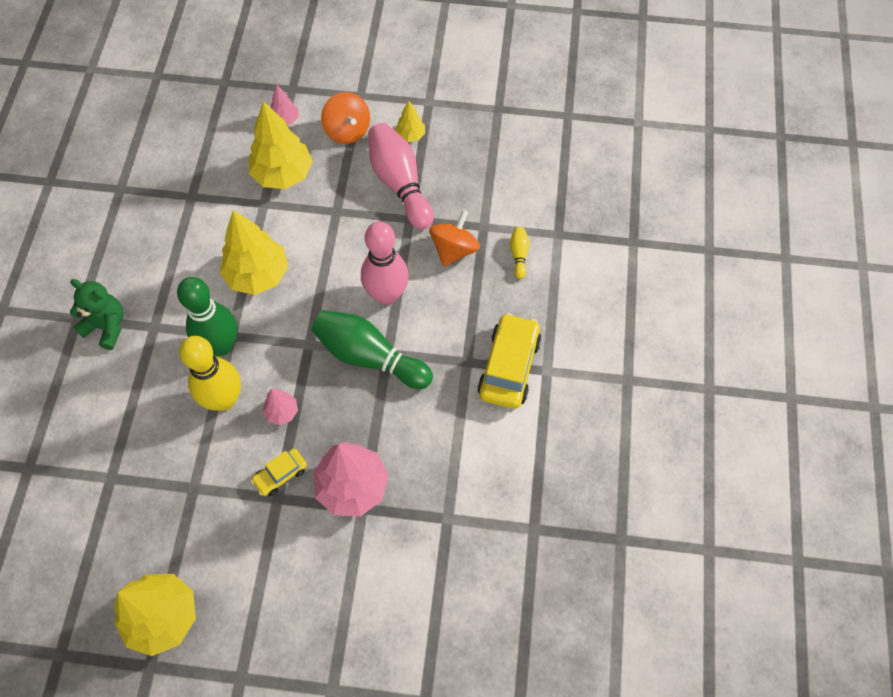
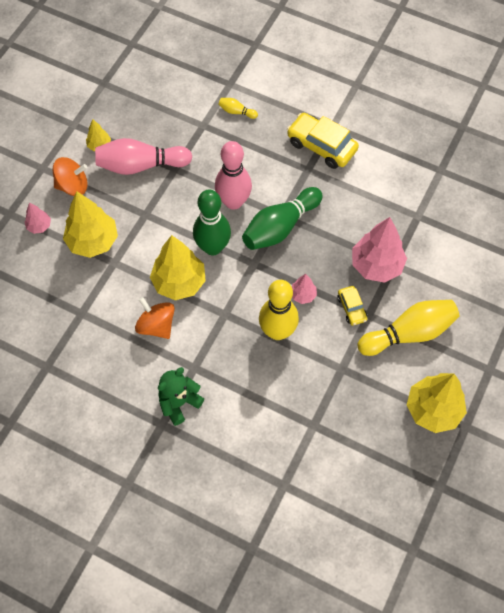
camera: 70 degrees left, 0 degrees up
(221, 345) = (231, 323): green bowling pin -> green bowling pin (213, 247)
(264, 556) = (409, 333): none -> yellow bowling pin
(454, 250) = (214, 149): orange spinning top -> orange spinning top (156, 325)

